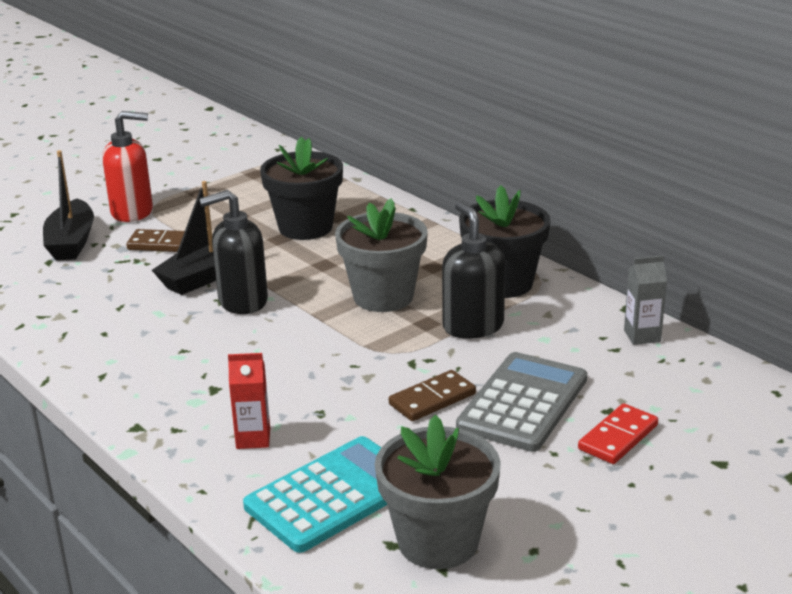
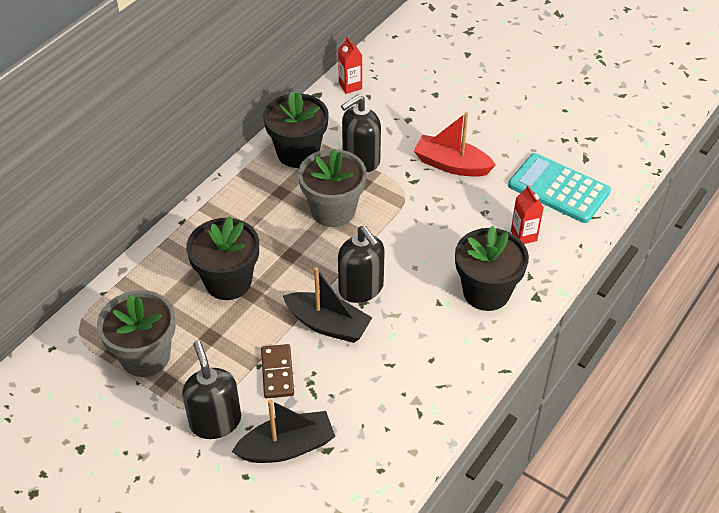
camera: 105 degrees left, 20 degrees up
(132, 212) = (215, 421): red soap dispenser -> black soap dispenser
(174, 388) = (486, 292): none -> black flower pot
(432, 399) = (451, 165): brown domino -> red boat
(438, 542) = (575, 142): grey flower pot -> grey flower pot (145, 356)
(523, 403) = (441, 127): grey calculator -> none
(618, 437) = (460, 89): red domino -> none
(642, 336) = (350, 86): grey carton -> red carton

